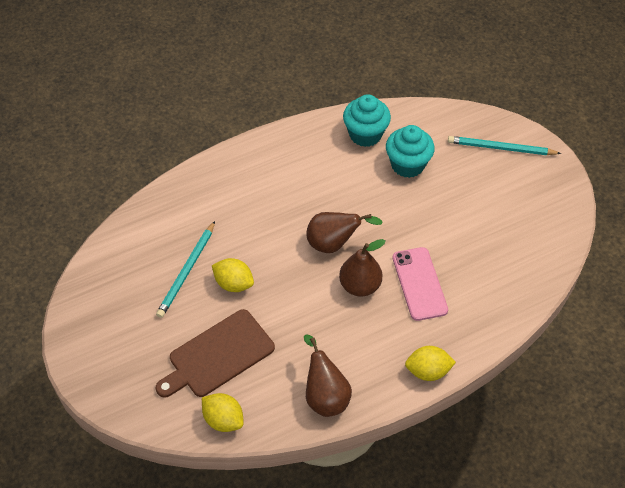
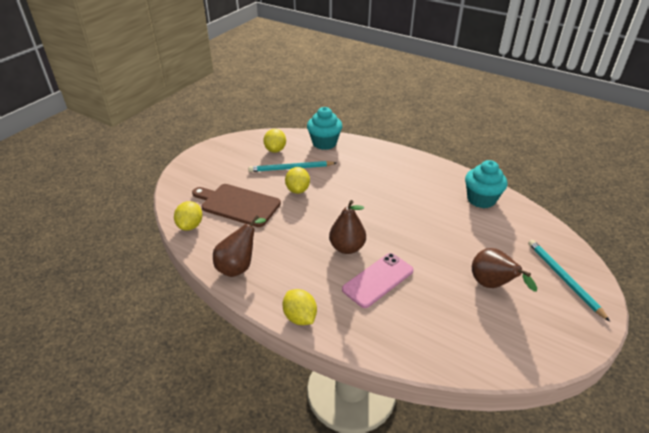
camera: 60 degrees right, 15 degrees down
(134, 269) = (275, 150): none -> yellow lemon
(334, 244) = (371, 221): brown pear -> brown pear (492, 285)
(407, 165) = (480, 231): turquoise cupcake -> turquoise cupcake (324, 143)

